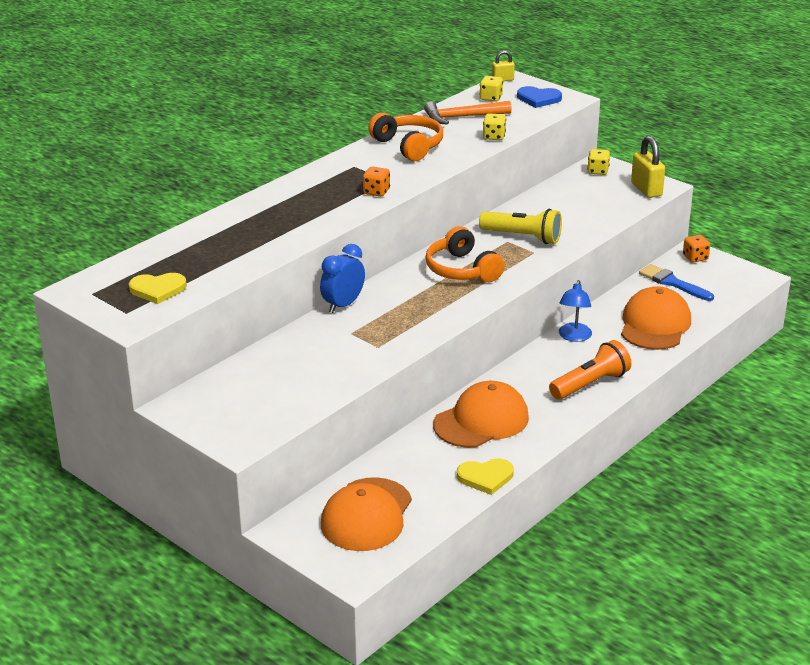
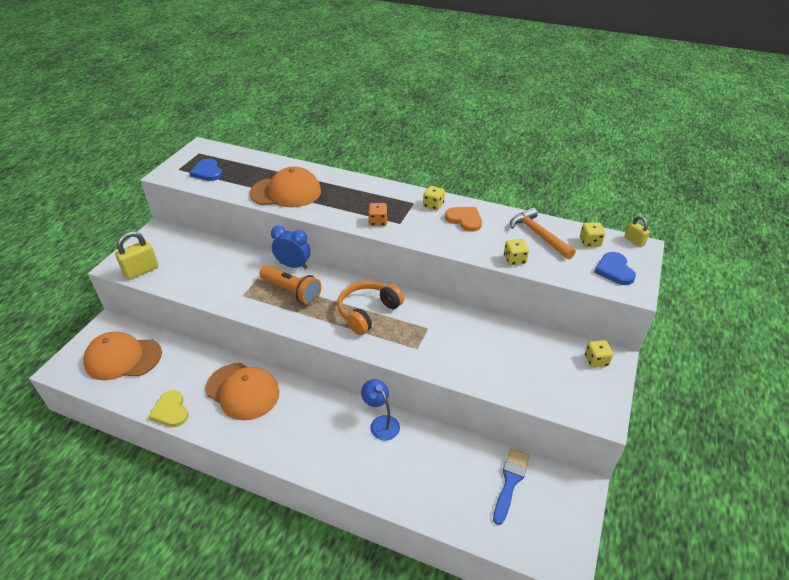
camera: 70 degrees right, 10 degrees up
(157, 289) = (207, 172): yellow heart -> blue heart
(368, 156) = (433, 205): none -> yellow dice
(408, 146) = (464, 220): orange headphones -> orange heart
(523, 237) = (439, 336): yellow flashlight -> none
(574, 337) = (381, 423): blue lamp -> blue lamp turned 60 degrees clockwise
(590, 384) = (312, 450): orange flashlight -> orange flashlight (292, 291)
(646, 189) = (585, 405): yellow padlock -> yellow padlock (141, 271)
(655, 325) = (427, 481): orange cap -> orange cap (286, 192)
(695, 257) = (571, 493): orange dice -> none

